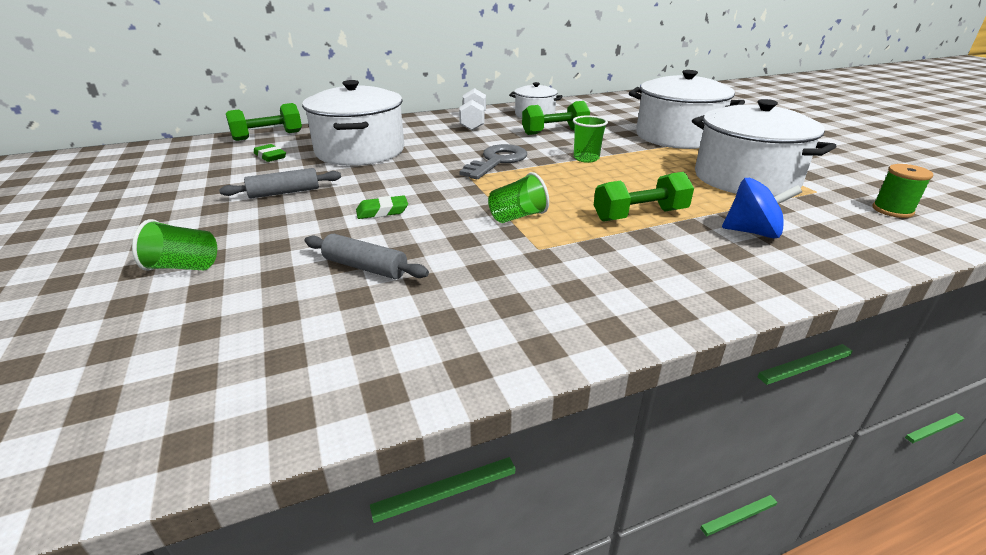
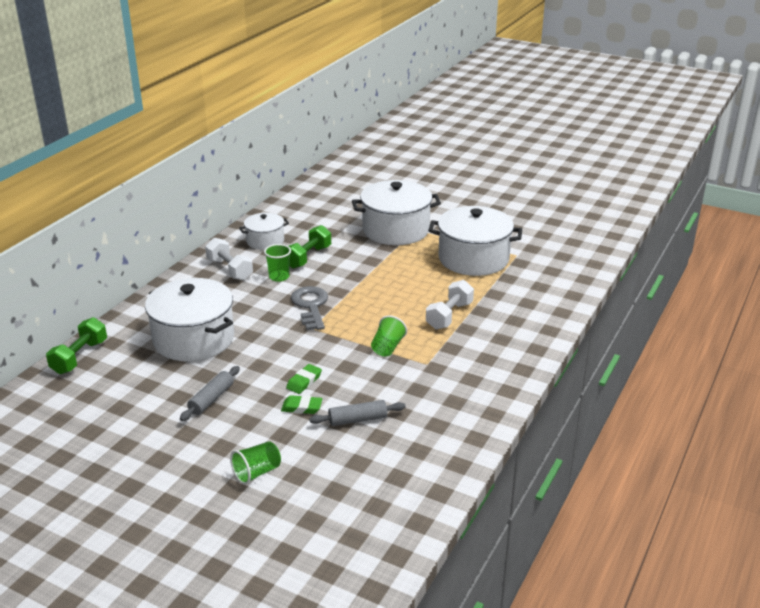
camera: 40 degrees left, 0 degrees up
(270, 156) = (130, 375): green eraser -> green eraser (302, 407)
(586, 158) = (364, 278): green cup -> green cup (279, 277)
(640, 215) = (449, 315): green dumbbell -> white dumbbell
(752, 232) = (512, 303): blue spinning top -> none
(892, 210) = (560, 256): green spool -> none

